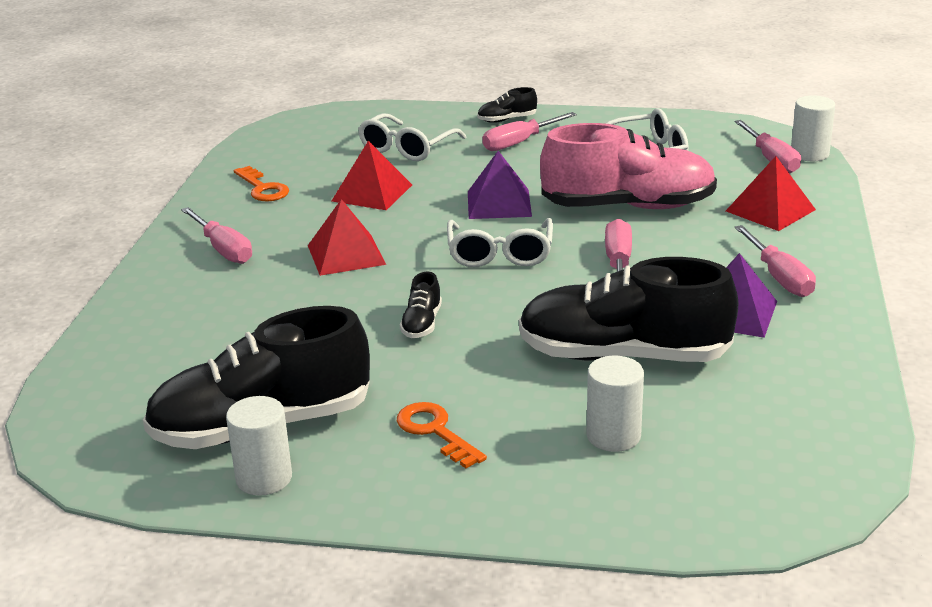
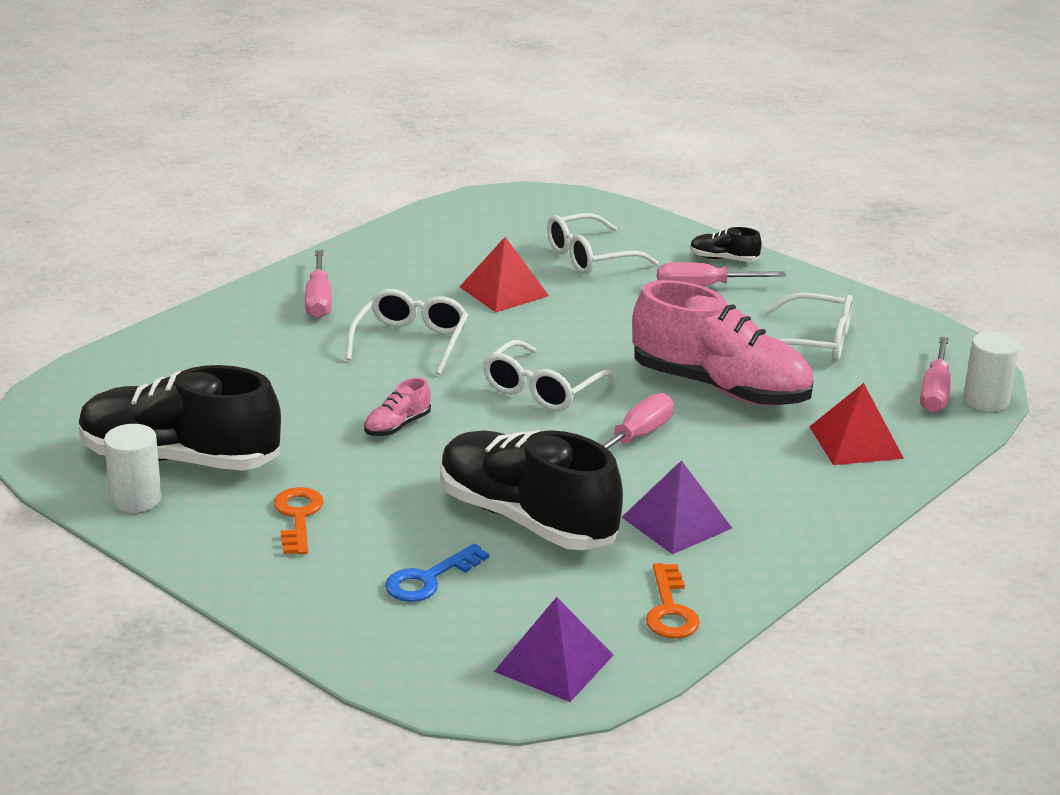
camera: 30 degrees right, 0 degrees up
(263, 188) = (416, 254): orange key -> orange key (670, 610)
(346, 254) = (411, 341): red pyramid -> white glasses
(422, 324) = (397, 426): black shoe -> pink shoe
(499, 204) = (603, 342): purple pyramid -> purple pyramid (553, 663)
(613, 436) = (429, 579): white cylinder -> blue key
(779, 277) = (767, 508): pink screwdriver -> none

